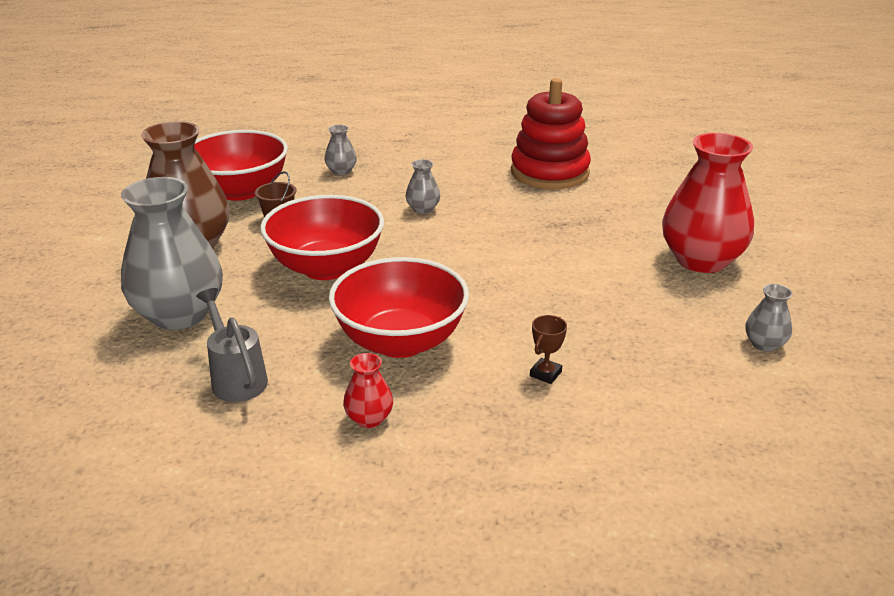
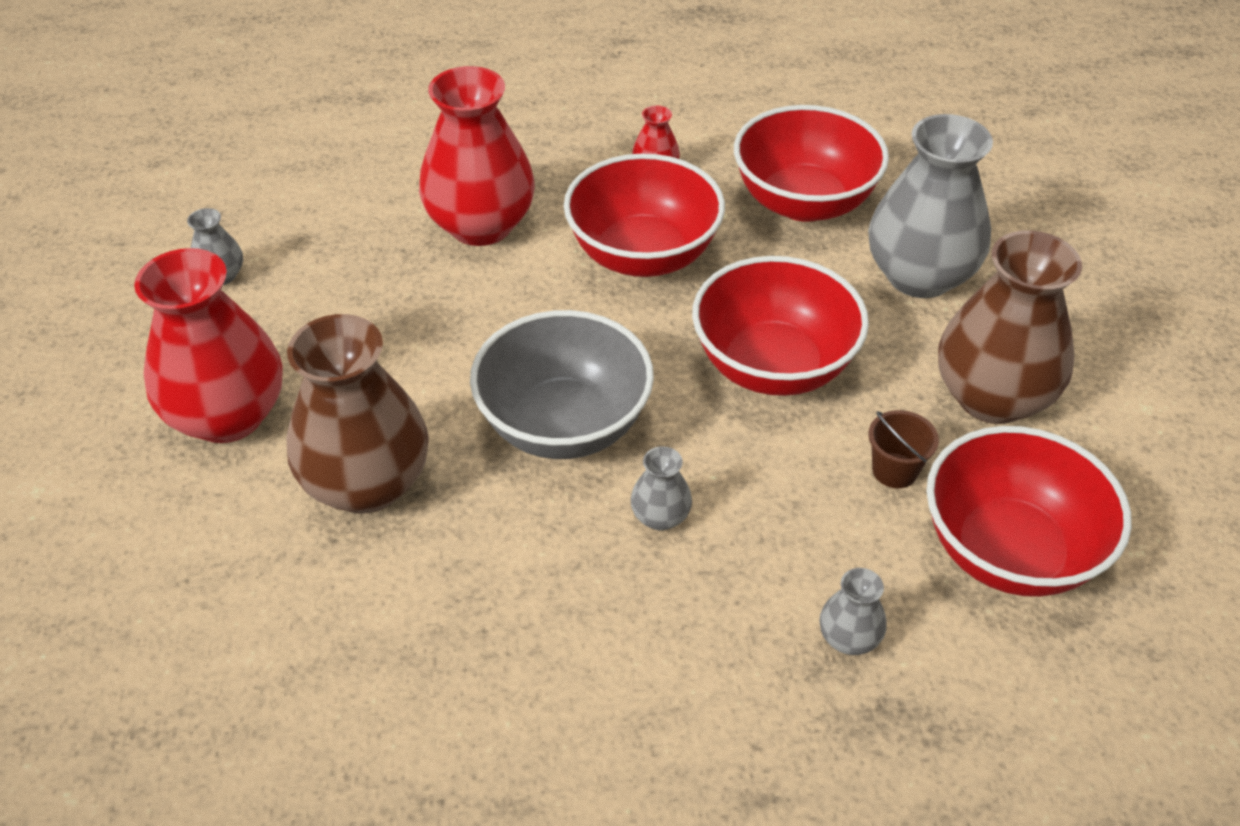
camera: 175 degrees right, 15 degrees up
(236, 378) = (803, 202): grey watering can -> red bowl
(475, 246) = (564, 425): none -> grey bowl
(545, 374) = (481, 225): brown trophy -> red vase
(549, 172) = (419, 666): red stacking toy -> none
(596, 228) = (367, 483): none -> brown vase

